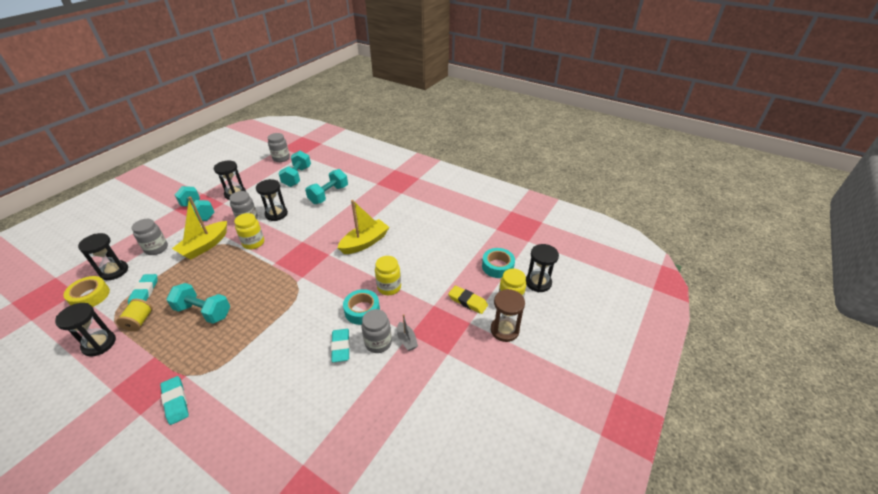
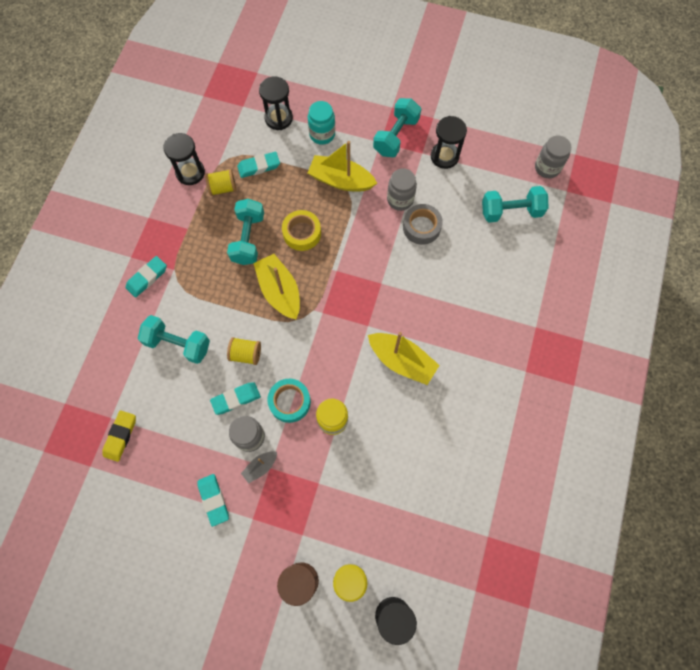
camera: 75 degrees right, 30 degrees up
(90, 296) = (241, 122): yellow tape -> yellow tape (302, 233)
(156, 248) = (322, 134): grey jar -> turquoise jar
(253, 243) = (361, 229): yellow jar -> none
(266, 299) = (279, 291): none -> yellow boat
(276, 214) = (421, 227): black hourglass -> grey tape
(305, 332) = (246, 354): none -> yellow spool
(329, 195) = (484, 273): turquoise dumbbell -> turquoise dumbbell (178, 344)
(422, 380) = (213, 500): none -> turquoise eraser
(468, 301) = (335, 525): yellow eraser -> yellow eraser (120, 436)
(497, 266) = (408, 553): turquoise tape -> none

